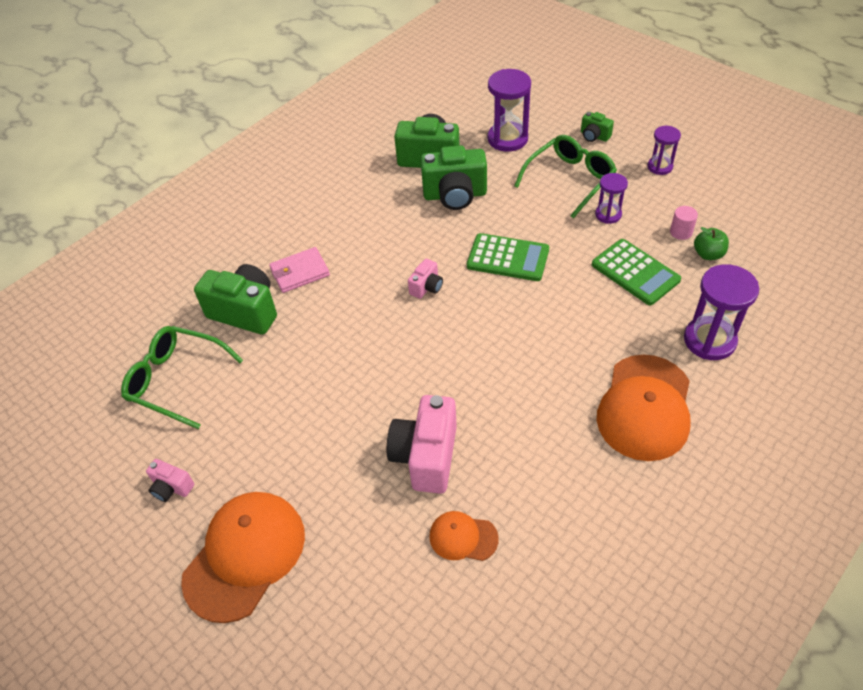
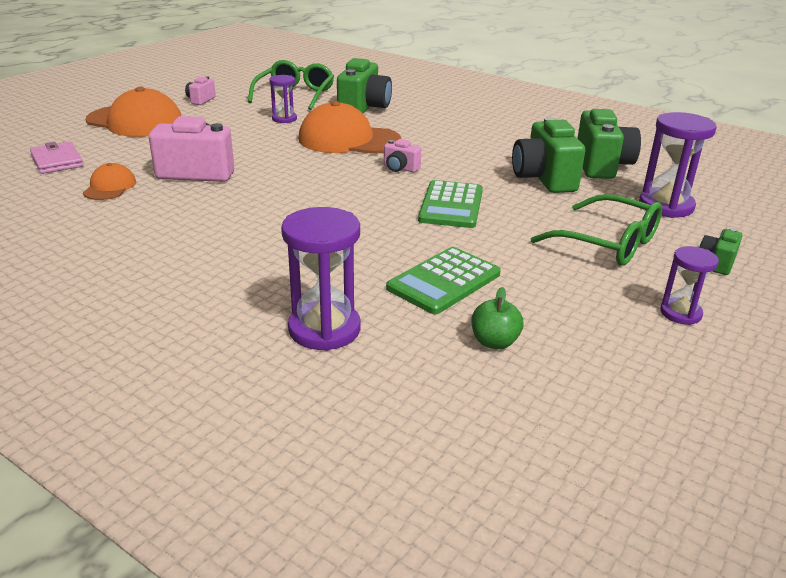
camera: 80 degrees right, 20 degrees down
(300, 272) = (411, 122): pink wallet -> pink wallet (57, 161)
(608, 214) = (550, 267): purple hourglass -> purple hourglass (284, 119)
(645, 407) = (224, 276): orange cap -> orange cap (348, 140)
(681, 232) = (535, 322): pink cylinder -> none

